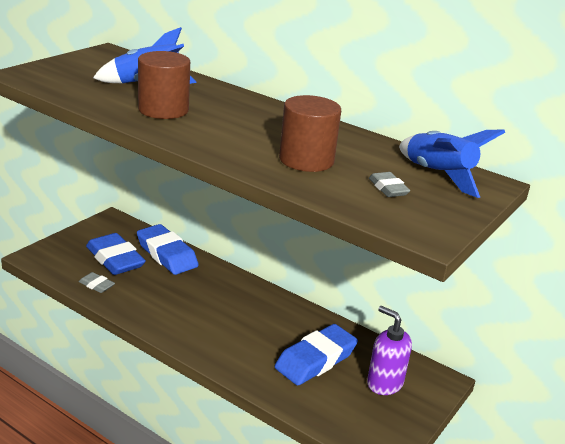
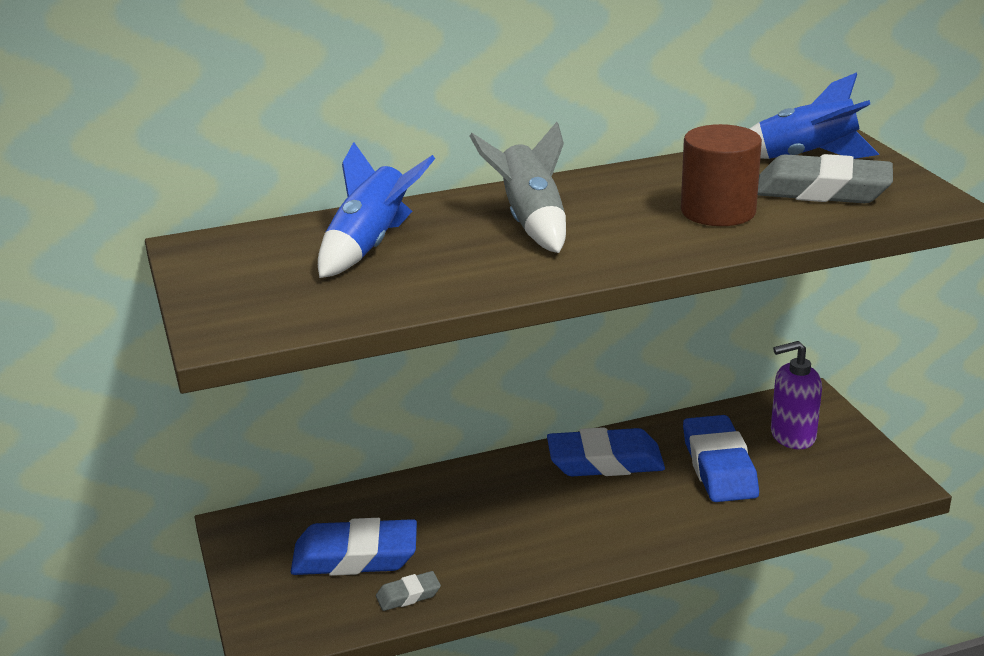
camera: 50 degrees left, 0 degrees up
(163, 110) = (484, 257): brown cylinder -> none
(167, 254) = (388, 504): blue eraser -> blue eraser (605, 461)
(223, 113) = (531, 222): none -> grey rocket
(388, 188) = (822, 190): grey eraser -> grey eraser, size x2.10

